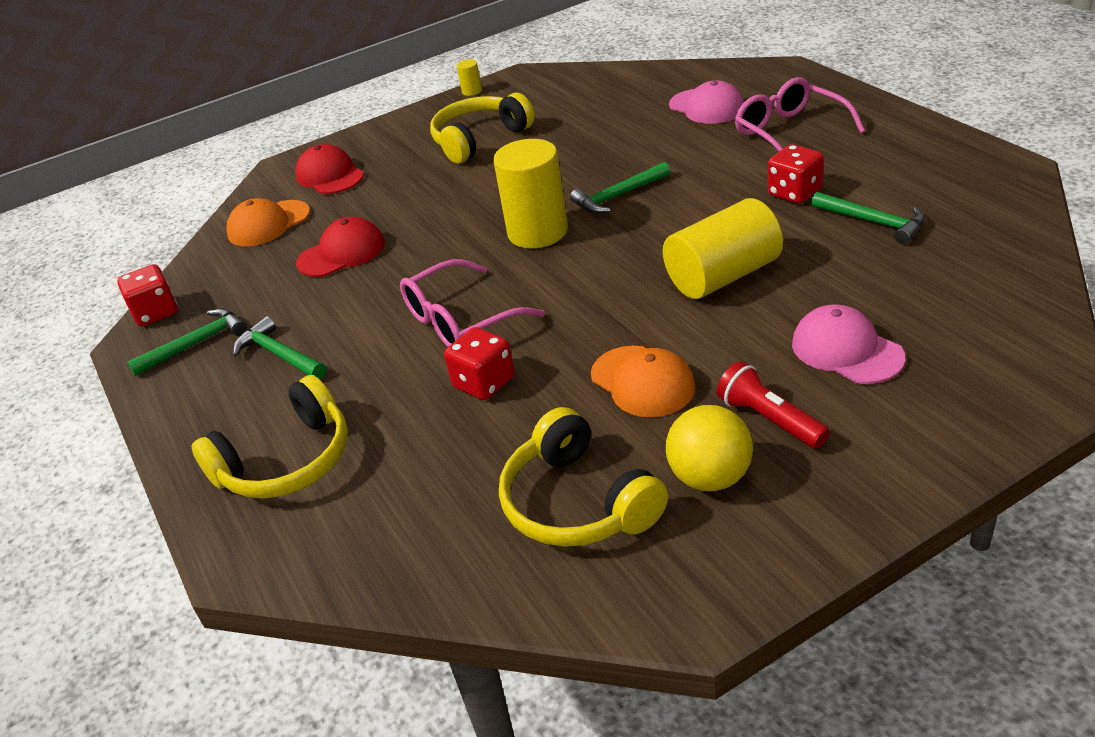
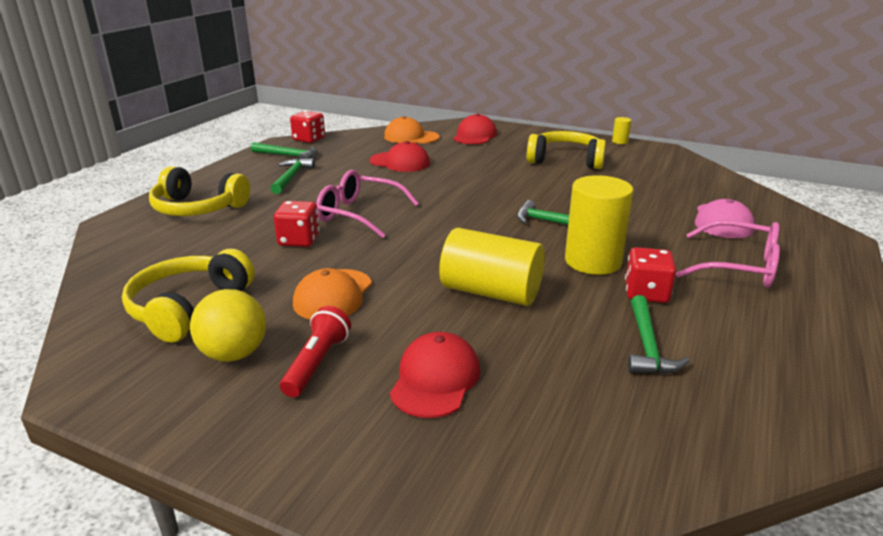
camera: 50 degrees right, 10 degrees down
(537, 232) = (478, 209): yellow cylinder -> yellow cylinder (593, 261)
(790, 132) = (738, 267): pink glasses -> pink glasses turned 90 degrees clockwise
(846, 350) = (435, 379): pink cap -> red cap

